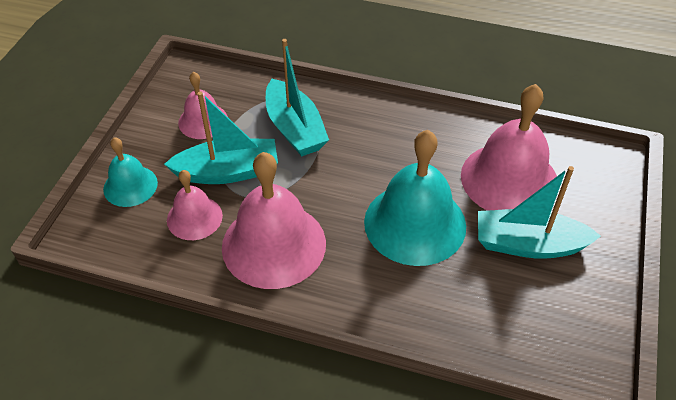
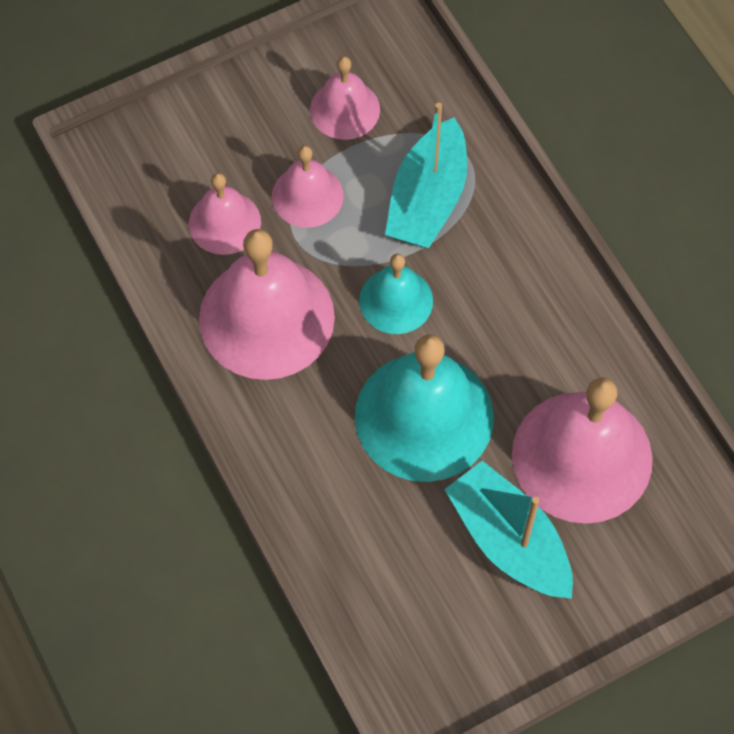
camera: 45 degrees right, 15 degrees up
(130, 186) = (201, 132): turquoise bell -> turquoise bell (396, 300)
(228, 172) = (307, 196): turquoise boat -> pink bell

